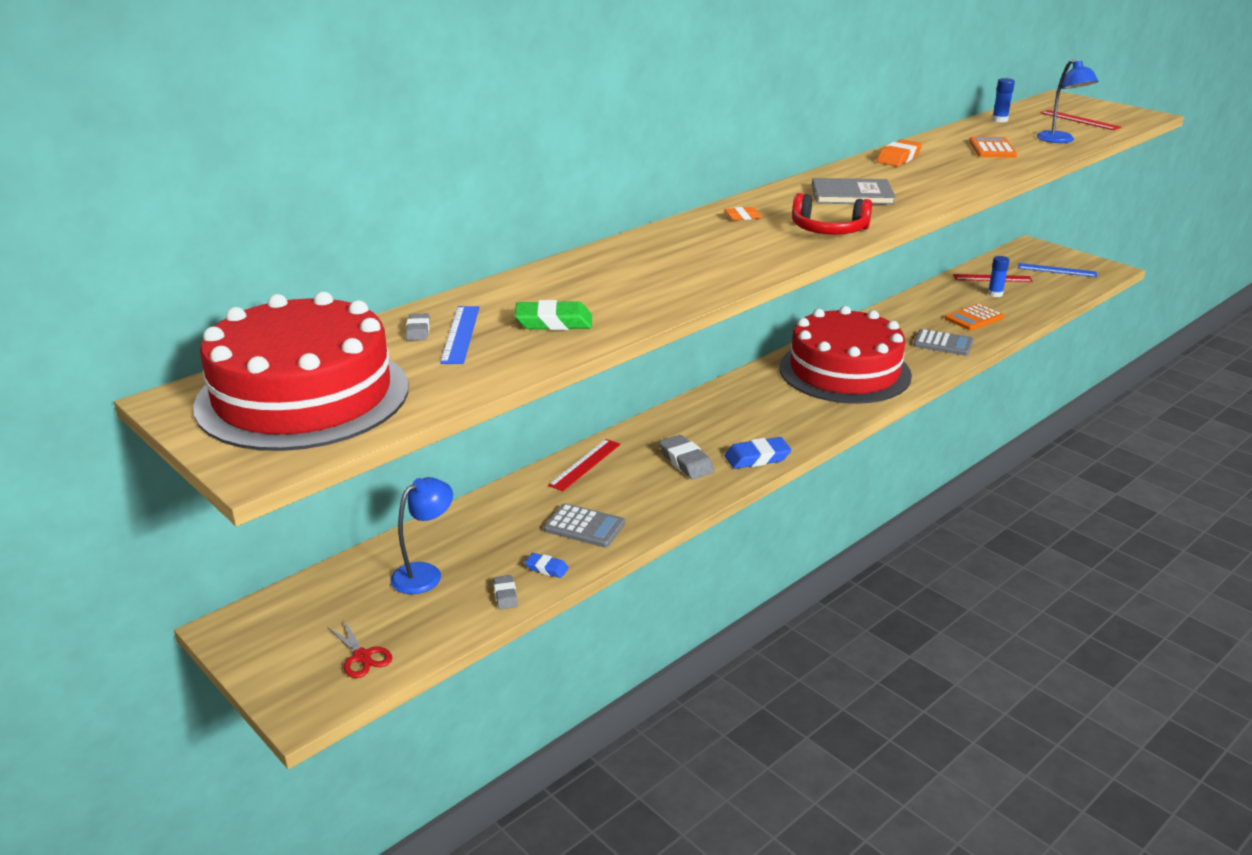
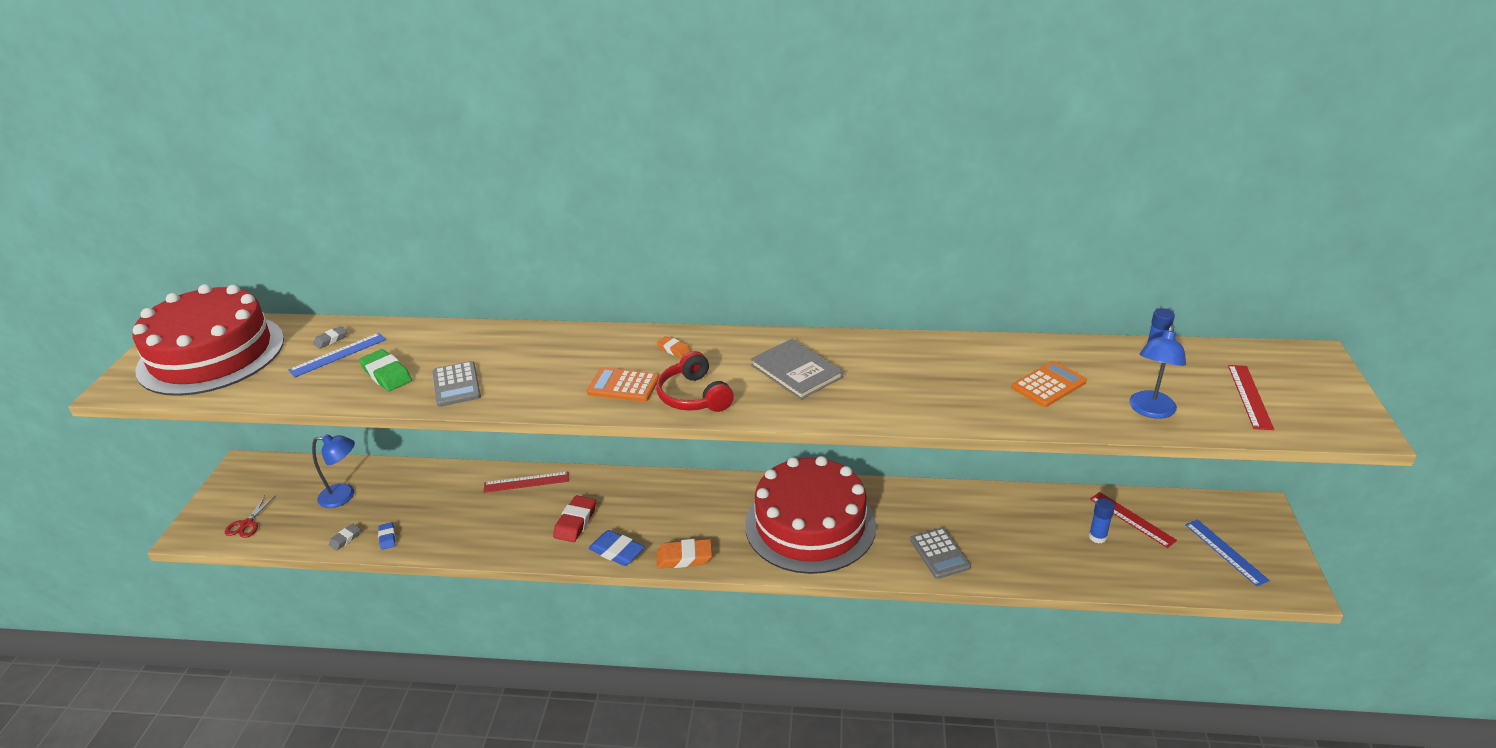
camera: 50 degrees right, 5 degrees up
(584, 526) = (449, 525): grey calculator -> grey calculator (456, 385)
(686, 462) = (575, 522): grey eraser -> red eraser
(898, 158) = (934, 352): orange eraser -> orange eraser (684, 557)
(974, 318) = (1021, 548): orange calculator -> orange calculator (623, 385)

